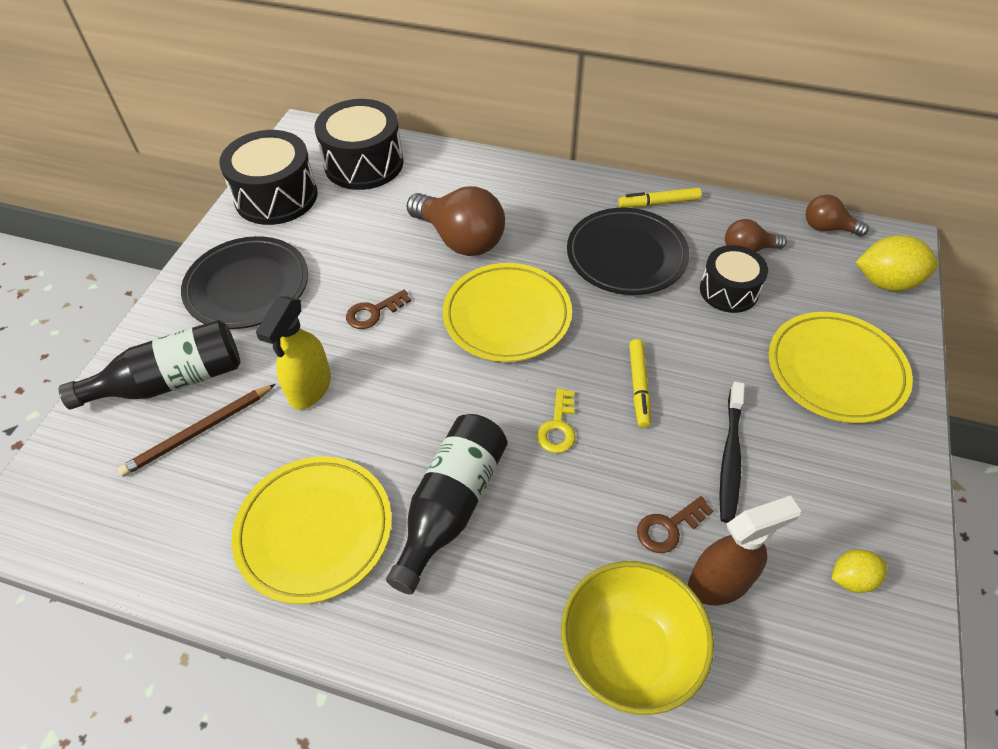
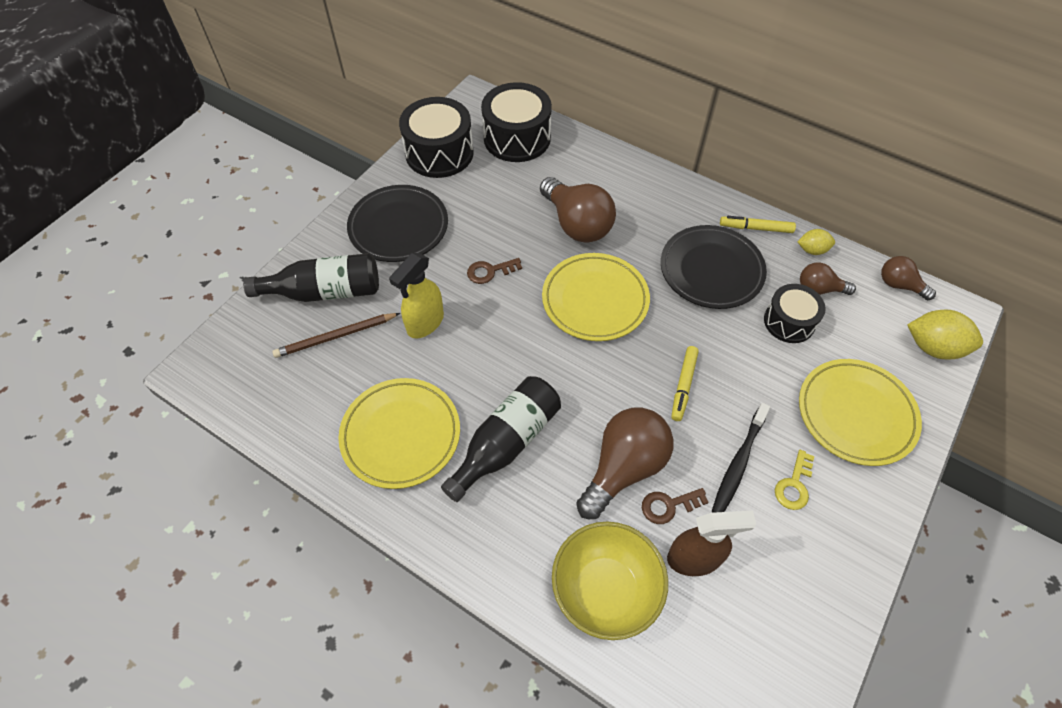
camera: 15 degrees right, 5 degrees up
(558, 427) = (607, 402): yellow key -> yellow key (794, 485)
(602, 497) = (624, 468): none -> brown light bulb
(851, 578) = (802, 586): yellow lemon -> yellow lemon (812, 250)

